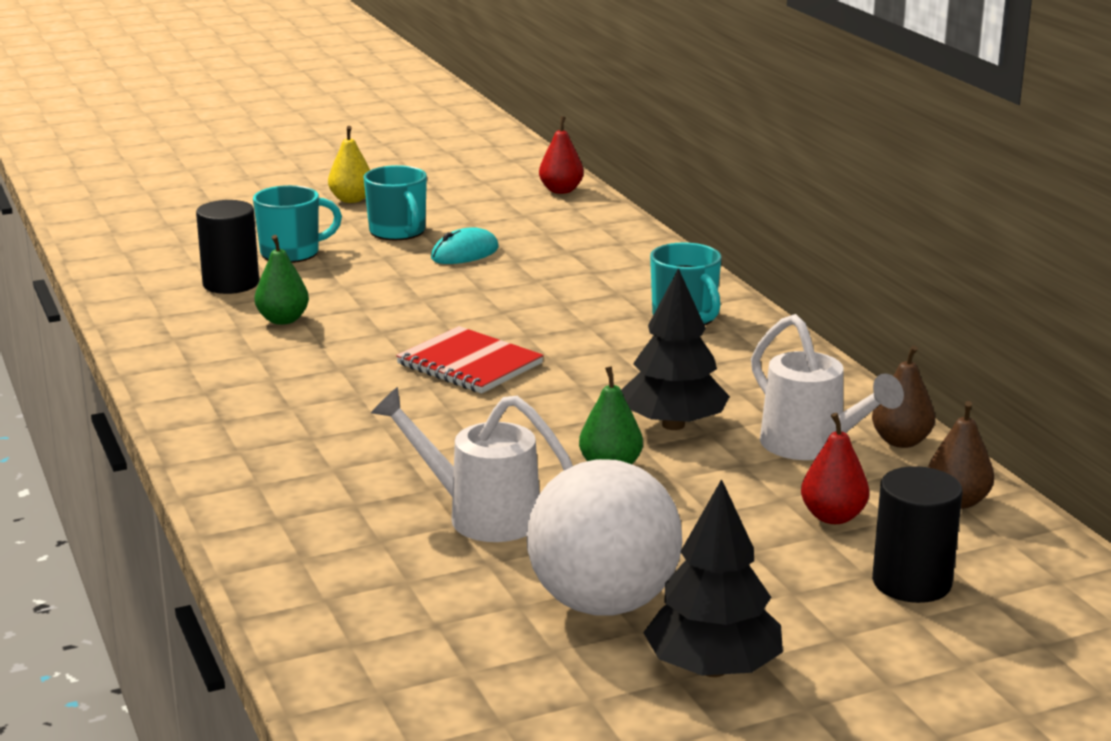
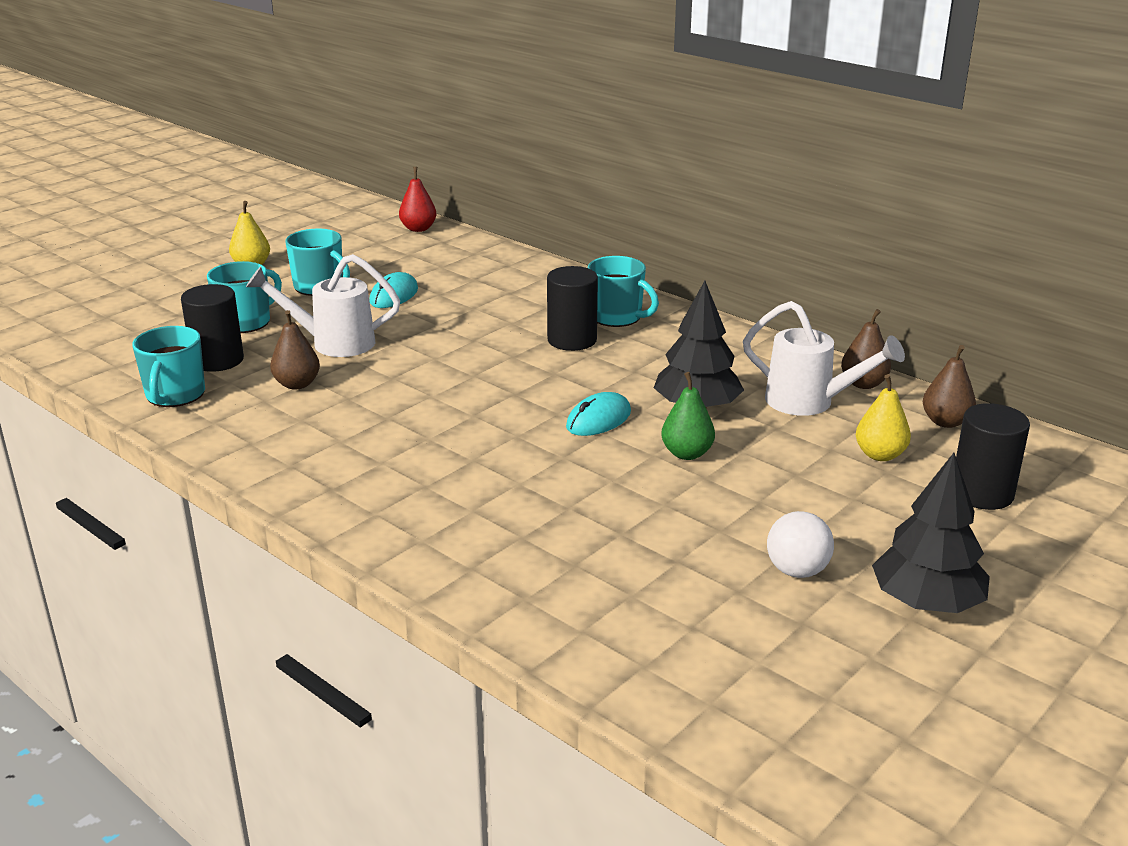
camera: 25 degrees left, 5 degrees up
(161, 308) = (175, 395): none -> turquoise mug
(283, 320) = (297, 384): green pear -> brown pear
(469, 364) = (492, 391): red notebook -> none
(481, 515) = (632, 521): white watering can -> white watering can (333, 343)
(551, 414) = (598, 420): none -> turquoise mouse
(603, 603) = (797, 571): white ball -> white ball, size x0.51
(608, 331) = (572, 340): none -> black cylinder
(833, 517) = (880, 455): red pear -> yellow pear

